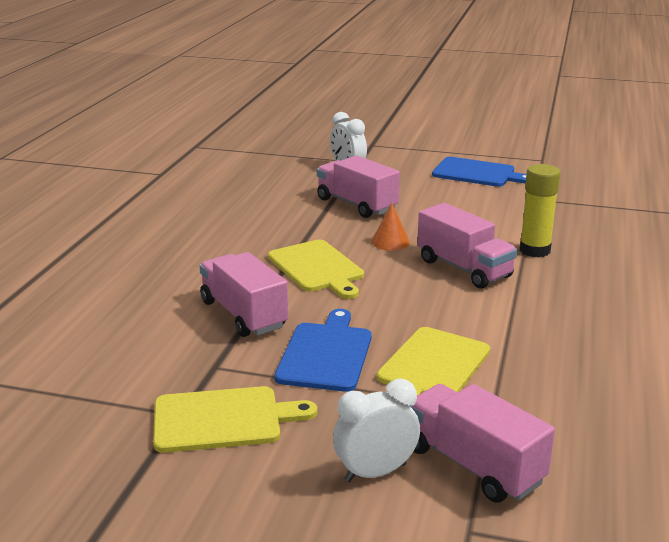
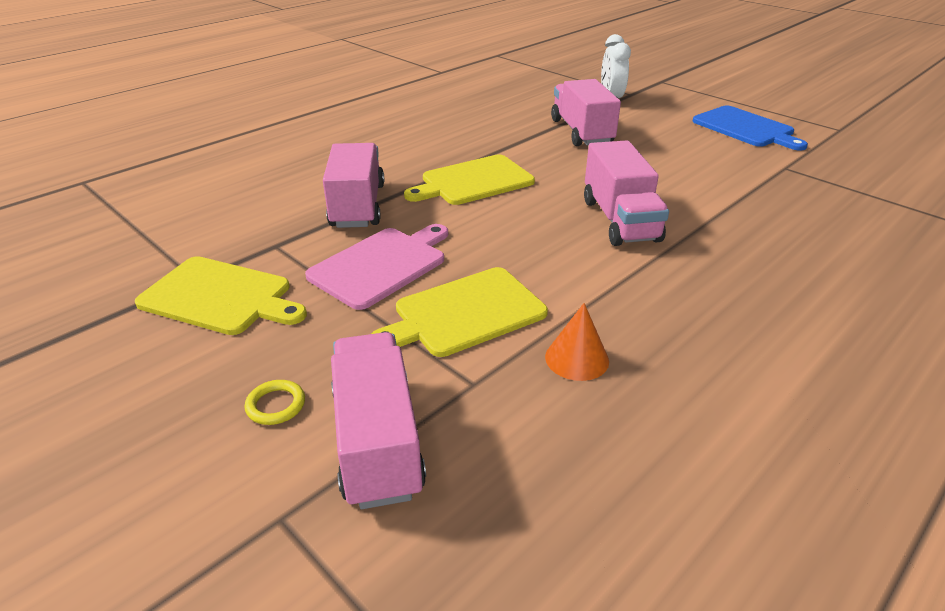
camera: 30 degrees right, 10 degrees up
(317, 268) = (473, 181): yellow cutting board -> yellow cutting board turned 60 degrees clockwise
(326, 354) = (381, 265): blue cutting board -> pink cutting board
(375, 472) = (276, 405): white clock -> yellow ring
(390, 242) = (573, 174): orange cone -> orange cone (577, 358)
(534, 250) = (724, 222): yellow glue stick -> none

